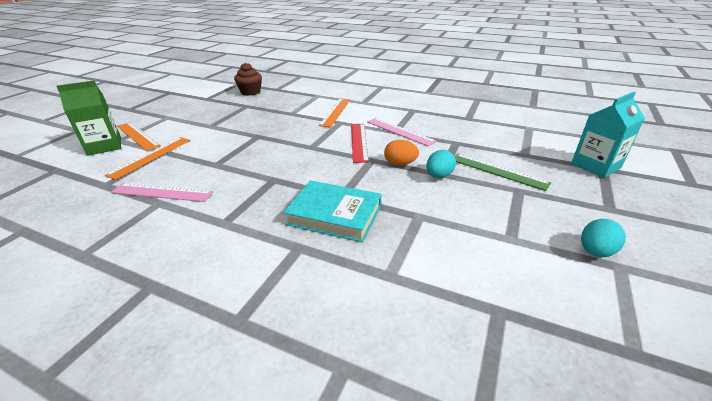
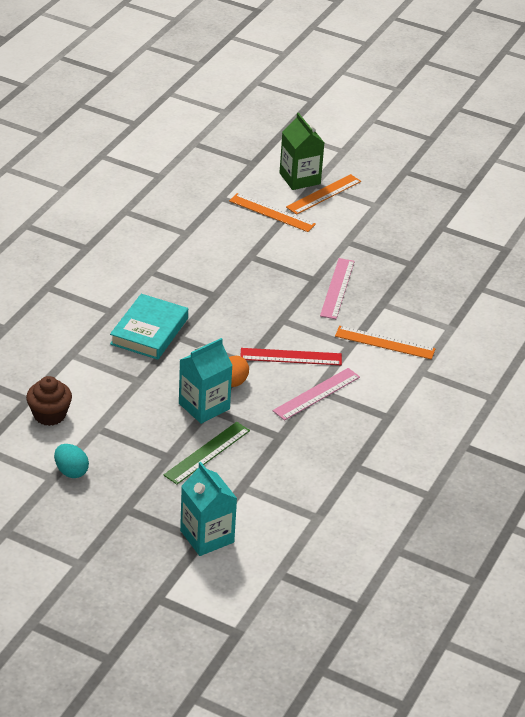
camera: 90 degrees right, 5 degrees up
(162, 192) = (202, 232): pink ruler -> pink ruler (337, 288)
(250, 92) = (466, 264): brown cupcake -> brown cupcake (49, 415)
(439, 176) = (204, 406): turquoise egg -> turquoise carton

